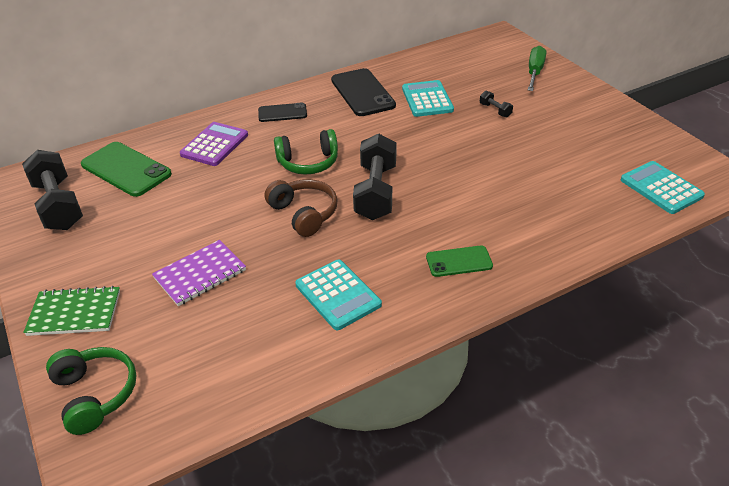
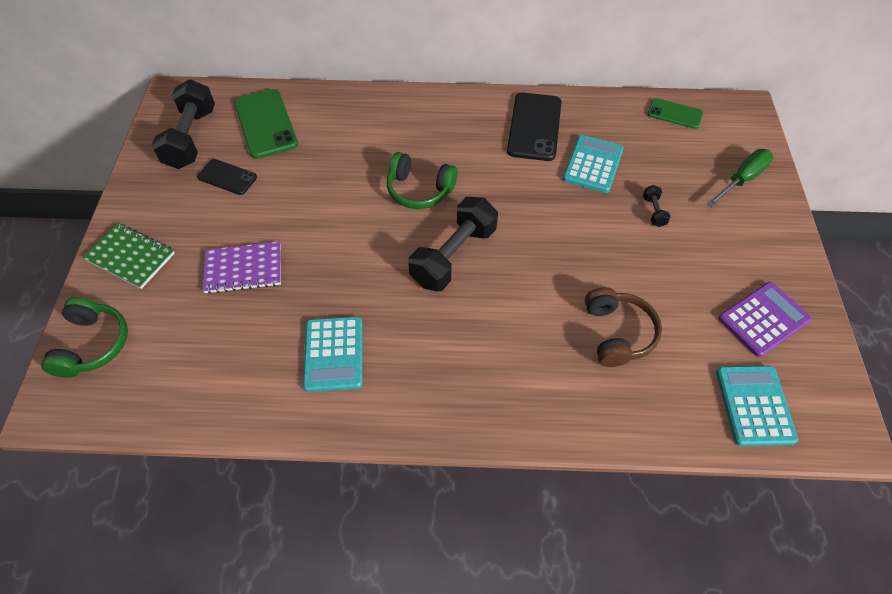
camera: 30 degrees right, 15 degrees up
(214, 145) = (355, 130): purple calculator -> purple calculator (763, 319)
(282, 113) = (440, 118): black phone -> black phone (227, 177)
(304, 214) = (372, 248): brown headphones -> brown headphones (617, 333)
(459, 261) = (466, 378): green phone -> green phone (674, 114)

